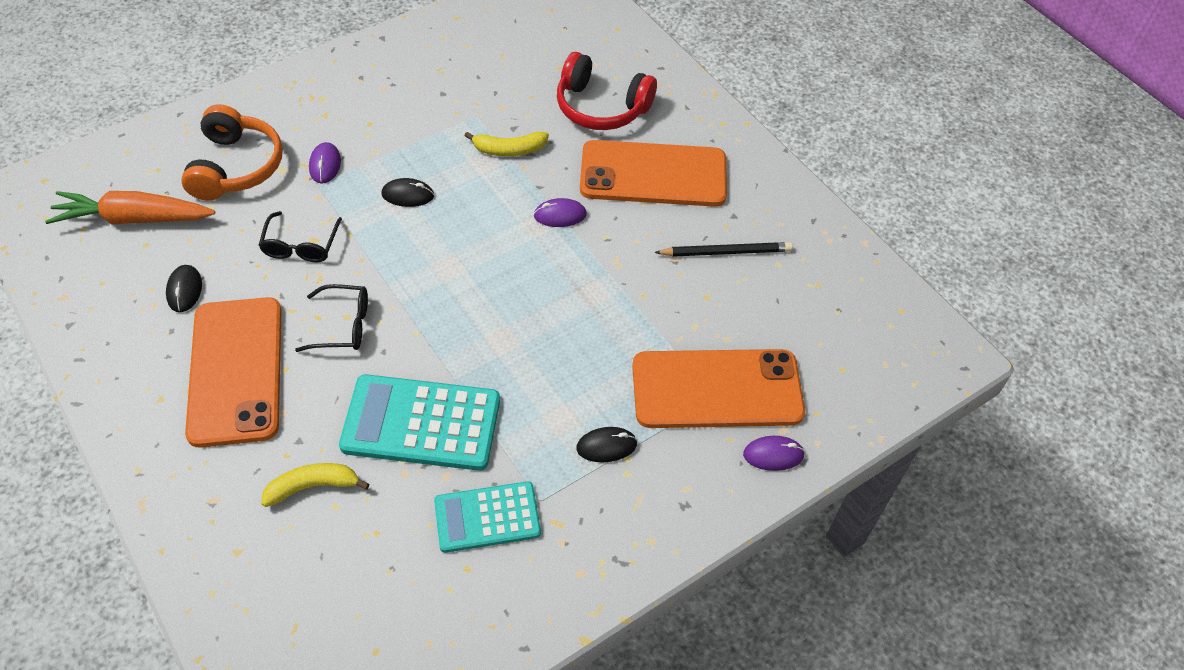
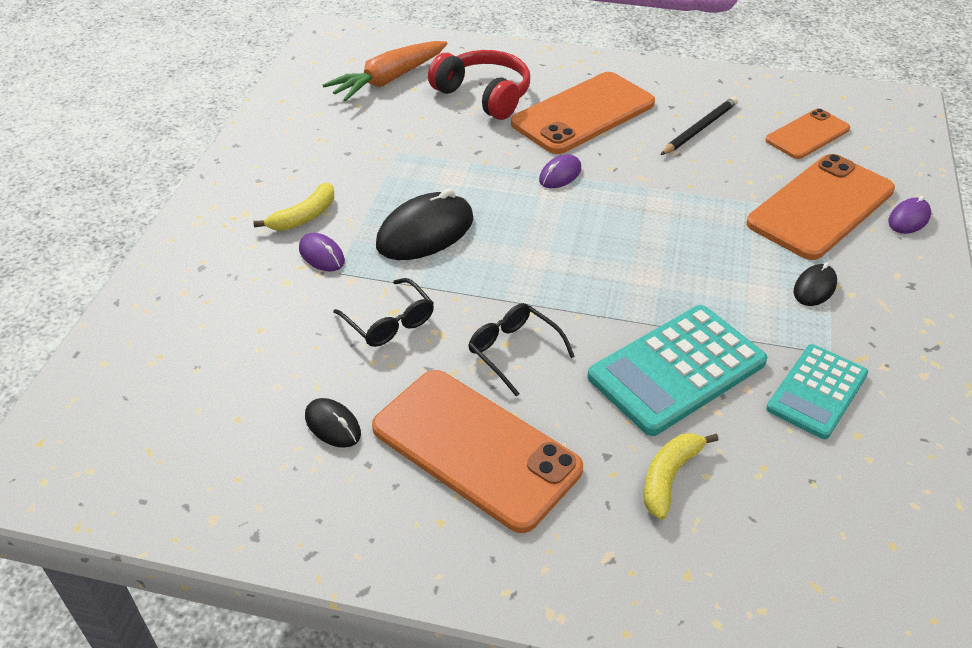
camera: 40 degrees left, 10 degrees down
(134, 218) = (194, 407): orange carrot -> orange carrot (388, 80)
(236, 167) = (239, 306): orange headphones -> none
(343, 325) = (513, 351): black glasses -> black glasses turned 90 degrees counterclockwise
(408, 195) = (425, 232): black mouse -> black mouse, size x1.91
(509, 150) = (458, 158): yellow banana -> yellow banana (304, 217)
(601, 107) = (484, 95): red headphones -> red headphones turned 120 degrees counterclockwise
(809, 321) = (807, 134): none -> orange phone

